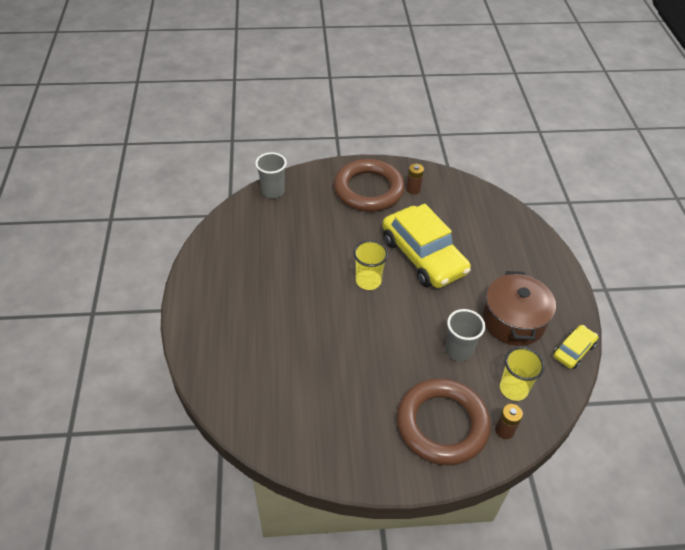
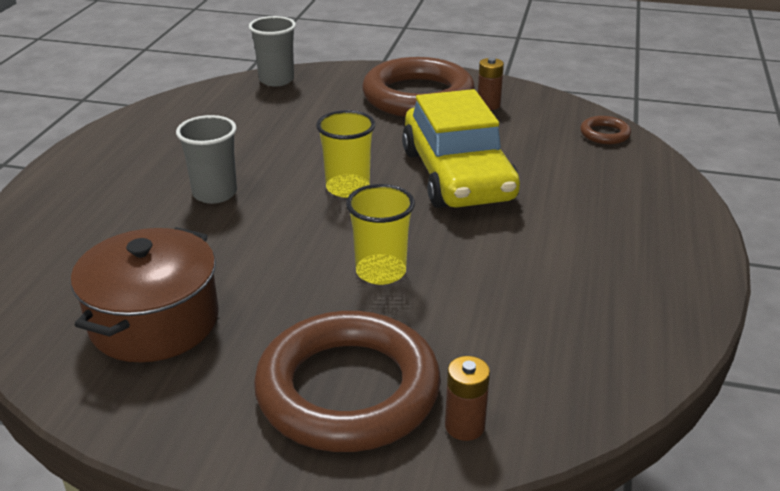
camera: 20 degrees right, 15 degrees down
(458, 351) = (445, 296): grey cup -> grey cup (215, 193)
(488, 202) = (604, 134): none -> brown ring
(513, 321) = (571, 277): brown pot -> brown pot (154, 321)
(513, 389) = (518, 369): yellow cup -> yellow cup (381, 272)
(573, 350) = (670, 339): yellow car -> none

